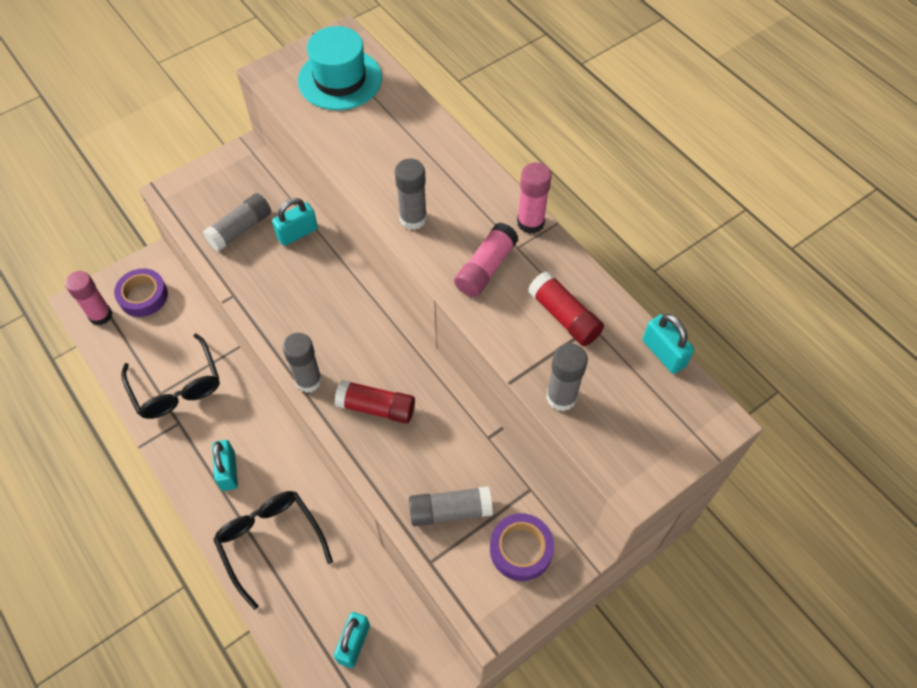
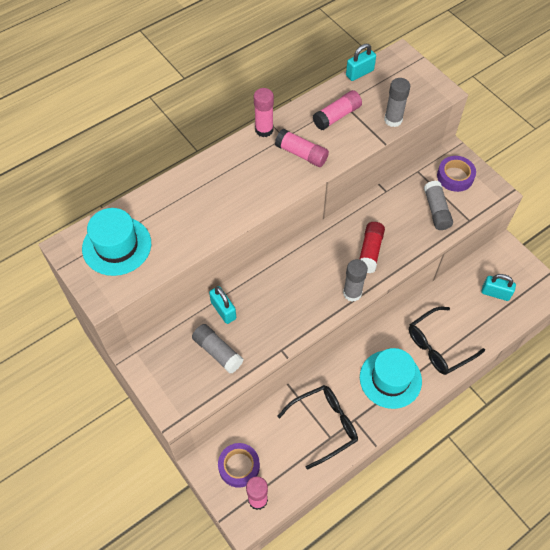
camera: 90 degrees left, 0 degrees up
(228, 471) = (390, 379): turquoise padlock -> turquoise hat
(413, 219) = (260, 194): grey glue stick -> none
(564, 316) = (337, 116): red glue stick -> pink glue stick

